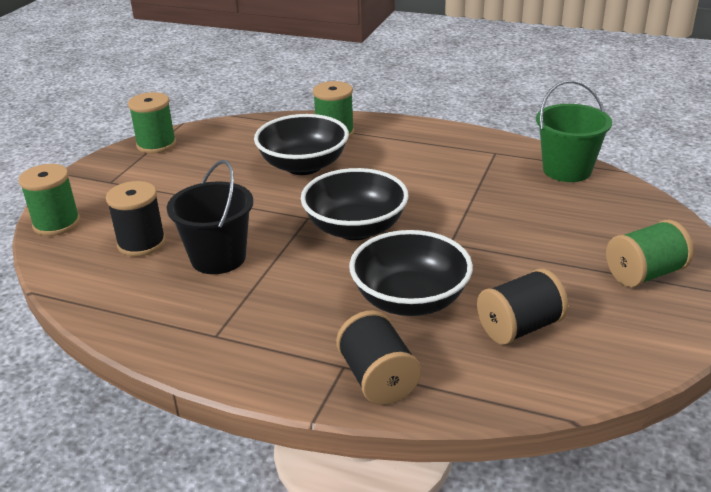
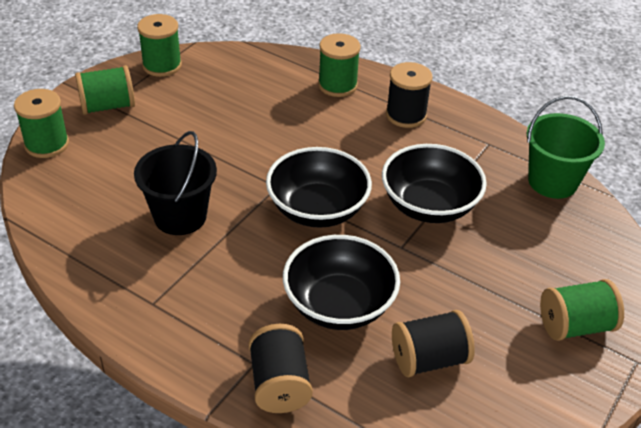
camera: 10 degrees right, 10 degrees up
(112, 184) = (108, 106): none -> green spool
(141, 243) = (116, 184): black spool -> black spool (406, 115)
(303, 166) = (293, 121): black bowl -> black bowl (429, 205)

